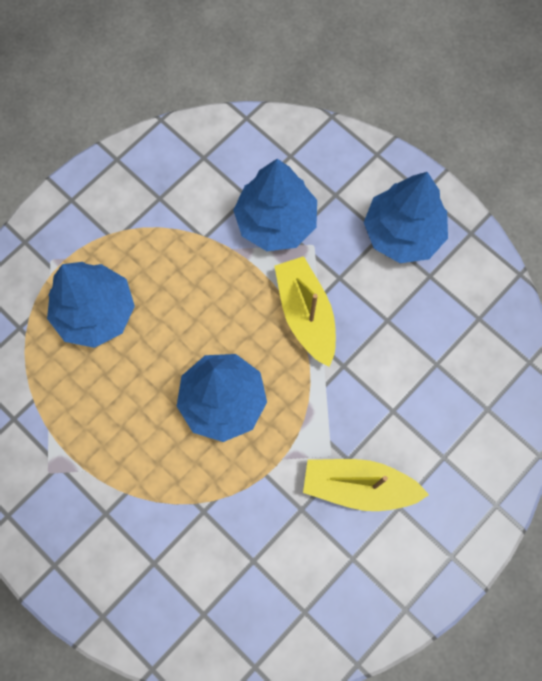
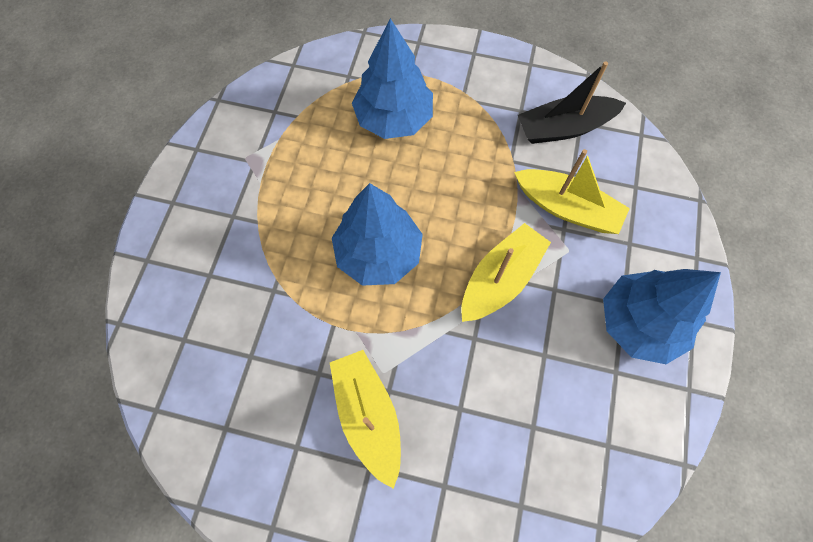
camera: 60 degrees right, 5 degrees down
(200, 174) = (564, 128): none -> black boat
(276, 222) = (567, 208): blue tree -> yellow boat

